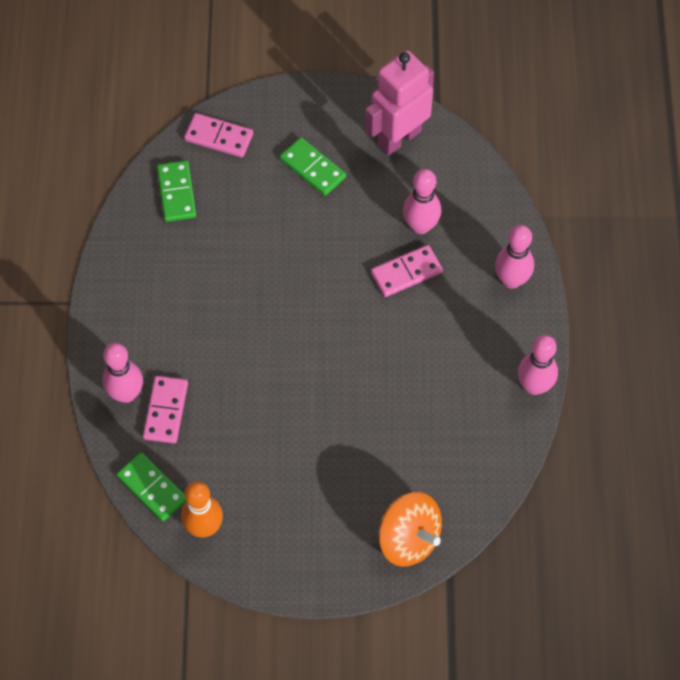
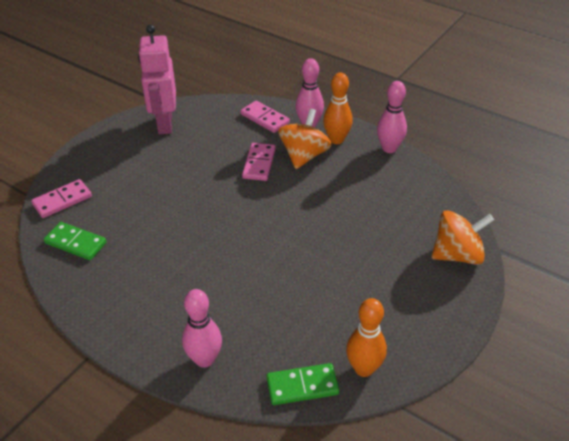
camera: 55 degrees left, 20 degrees down
(166, 411) = (243, 341): pink domino -> pink domino (265, 118)
(313, 168) = (140, 169): green domino -> none
(420, 226) = (234, 143): pink bowling pin -> none
(453, 308) = (304, 156): none -> orange spinning top
(507, 323) = (336, 140): none -> orange bowling pin

